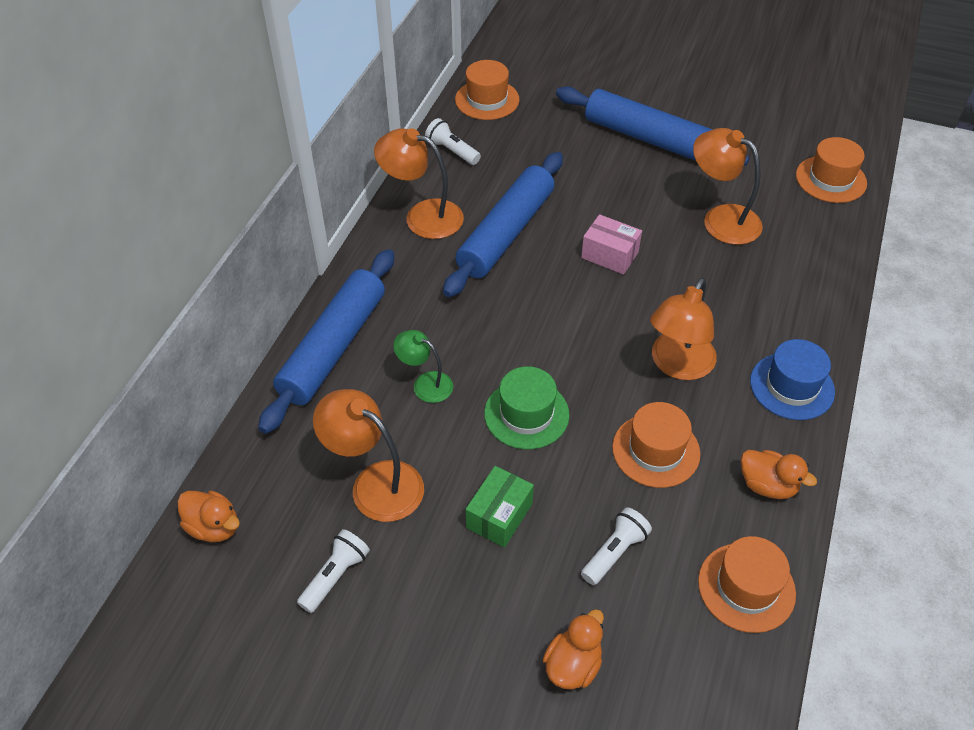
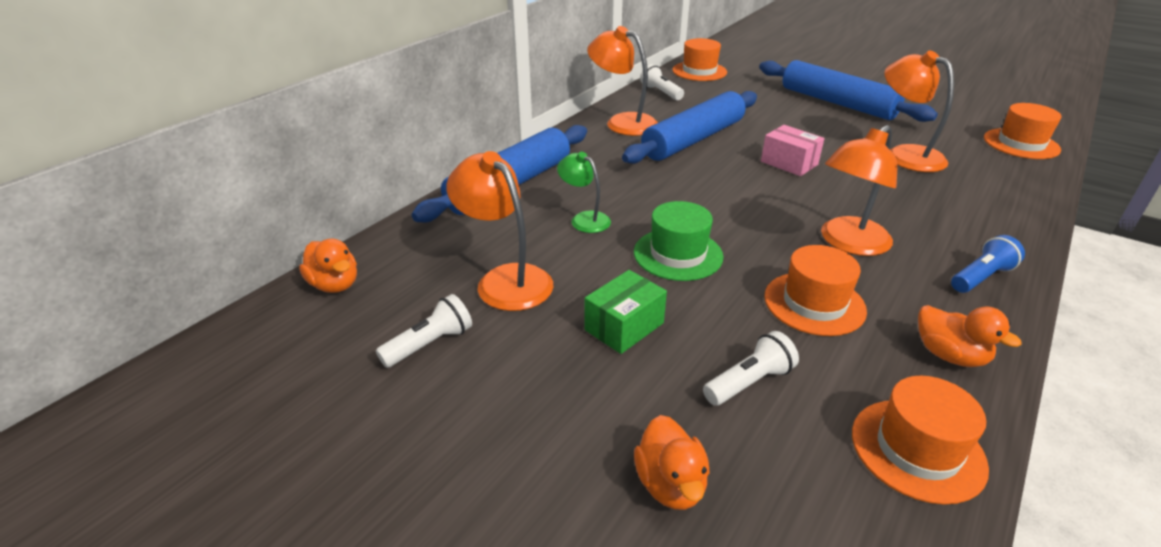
camera: 15 degrees right, 15 degrees down
(573, 665) = (670, 484): orange duck -> orange duck turned 120 degrees clockwise
(792, 386) = (981, 277): blue hat -> blue flashlight

